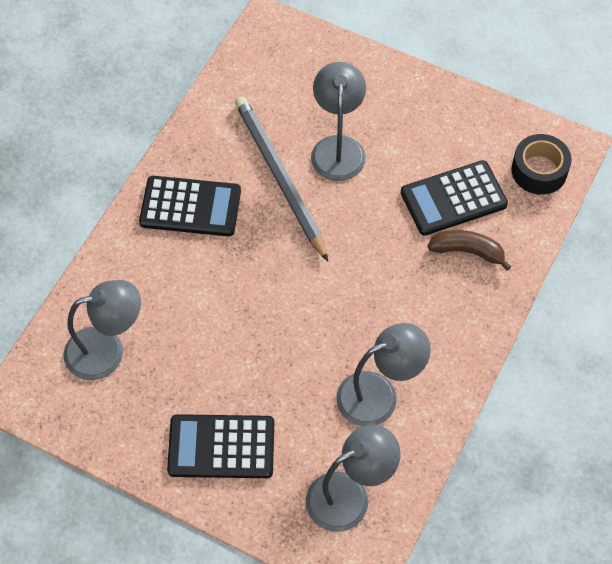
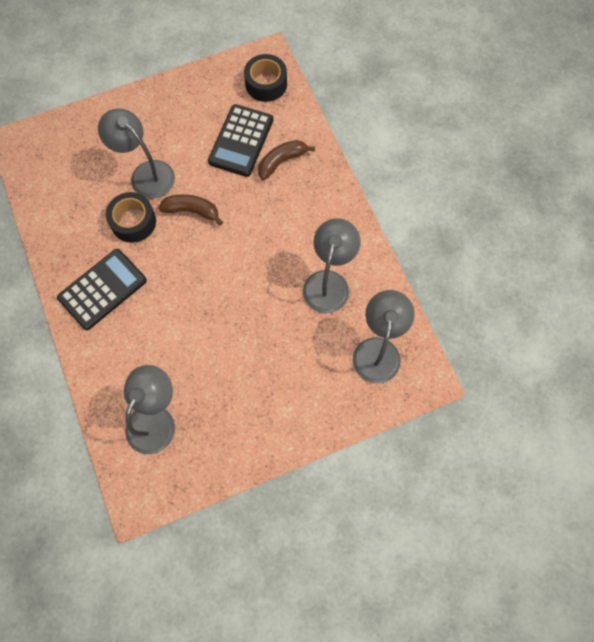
camera: 50 degrees left, 10 degrees up
(221, 447) = (284, 399): black calculator -> none
(279, 177) = (133, 222): grey pencil -> black tape
(337, 216) = (192, 211): none -> brown banana

